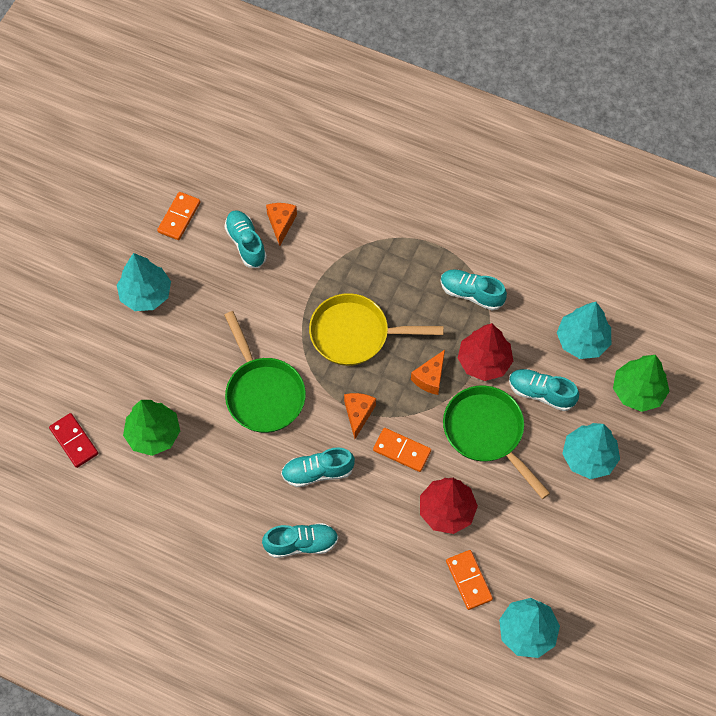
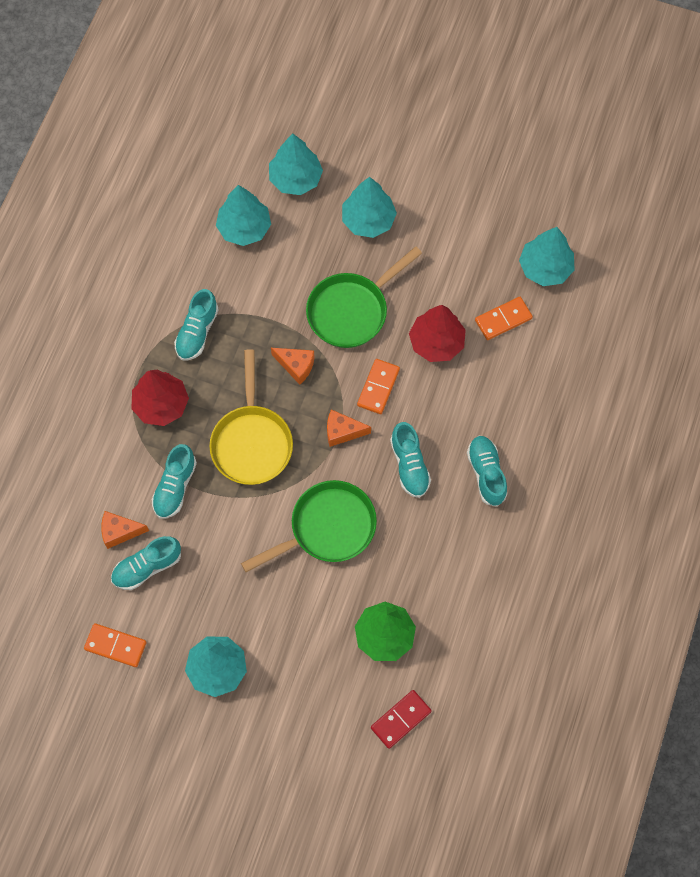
camera: 95 degrees left, 5 degrees up
(484, 362) = (274, 316): red tree -> red tree (161, 405)
(541, 393) = (304, 263): turquoise shoe -> turquoise shoe (175, 487)
(638, 391) = (295, 179): green tree -> turquoise tree

